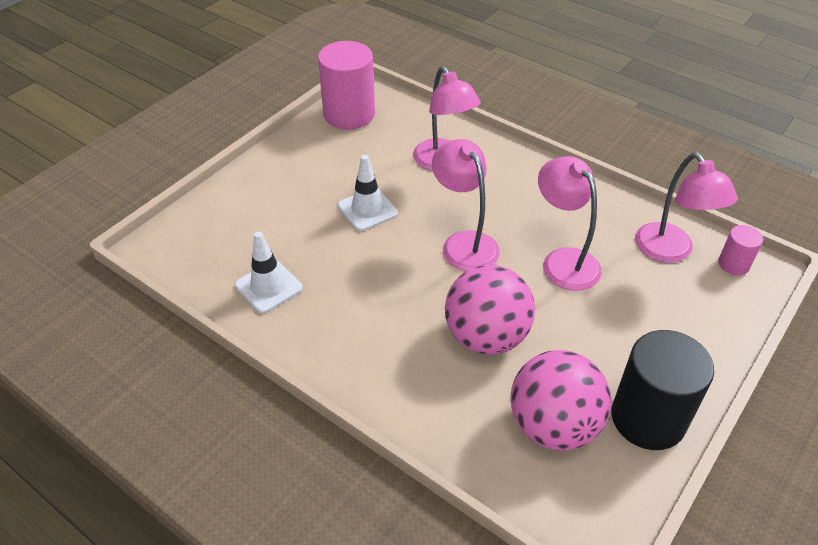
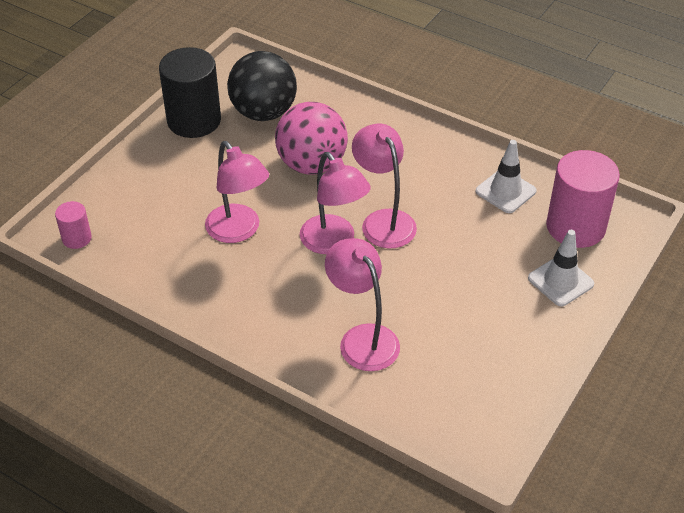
camera: 175 degrees right, 0 degrees up
(349, 114) = (493, 407): pink cylinder -> pink cylinder (575, 227)
(367, 210) = (436, 272): white traffic cone -> white traffic cone (560, 281)
(553, 425) = (263, 112): pink ball -> black ball
(670, 251) = (133, 247): pink lamp -> pink lamp (383, 221)

